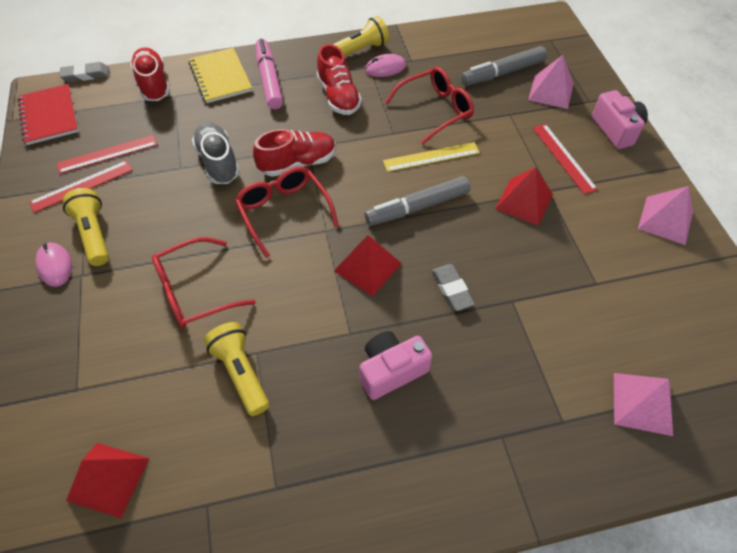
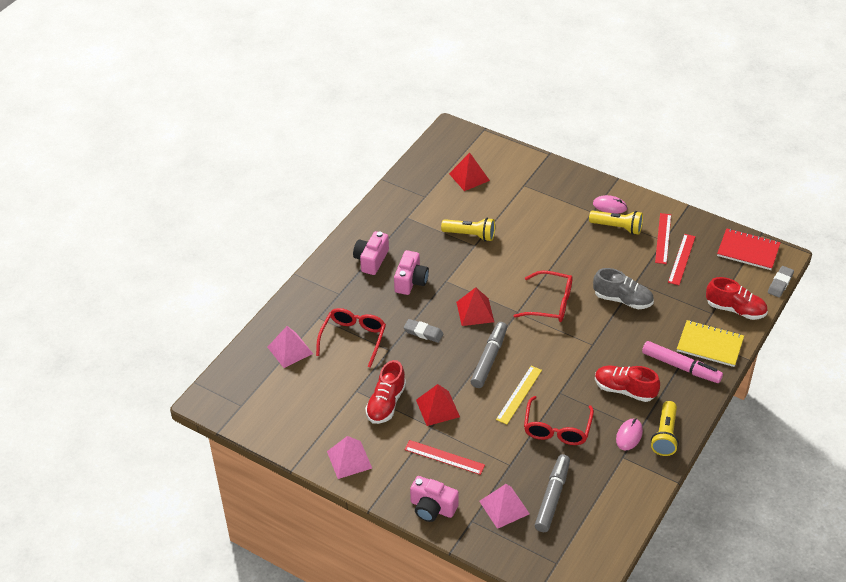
camera: 135 degrees right, 10 degrees down
(194, 291) = (535, 243): red glasses -> red glasses (353, 338)
(298, 163) = (583, 332): red shoe -> red shoe (386, 403)
(405, 454) = (371, 260): none -> pink camera

